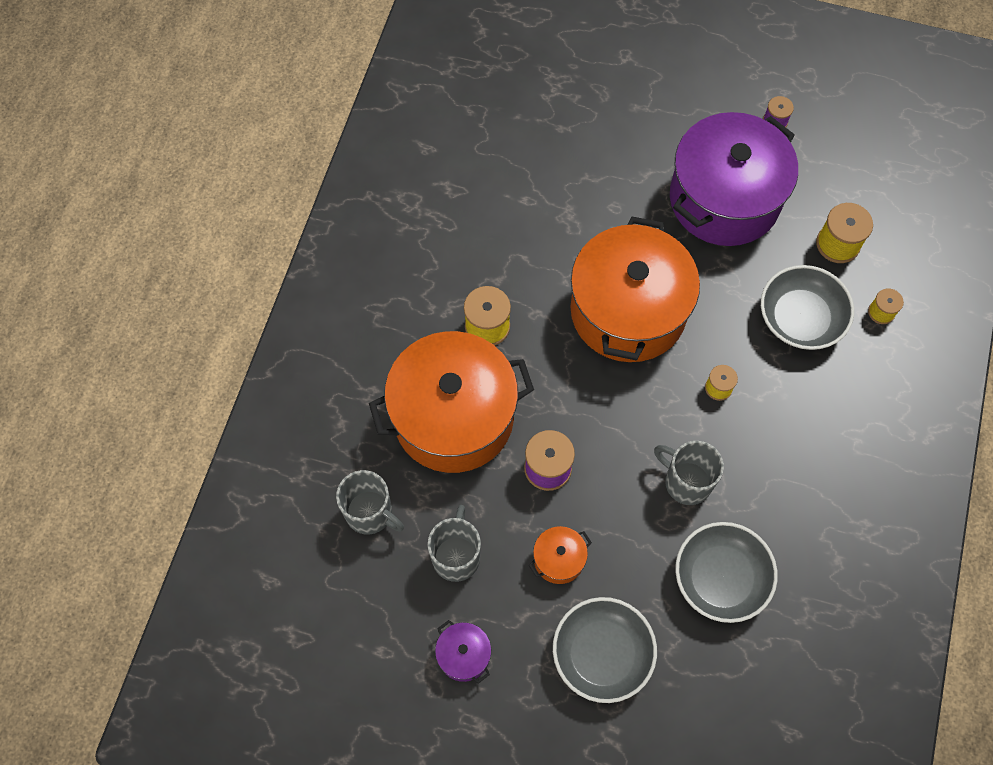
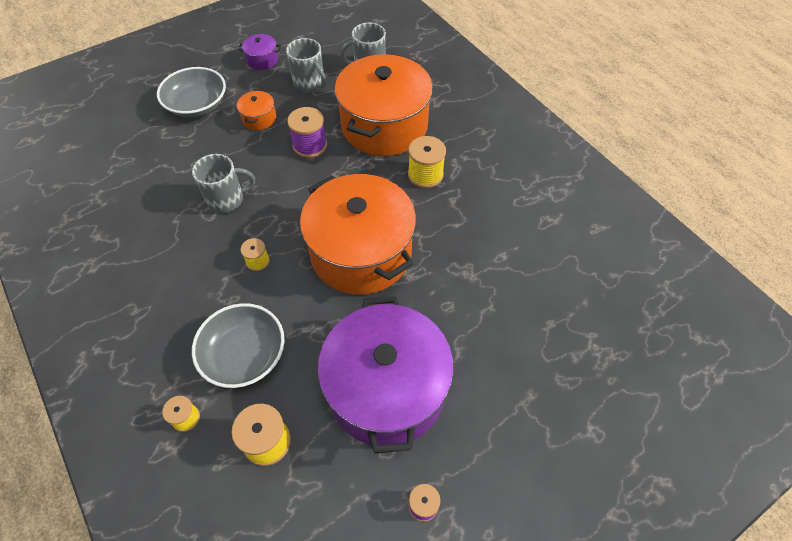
camera: 130 degrees right, 10 degrees down
(721, 578) = (163, 175): grey bowl -> none

